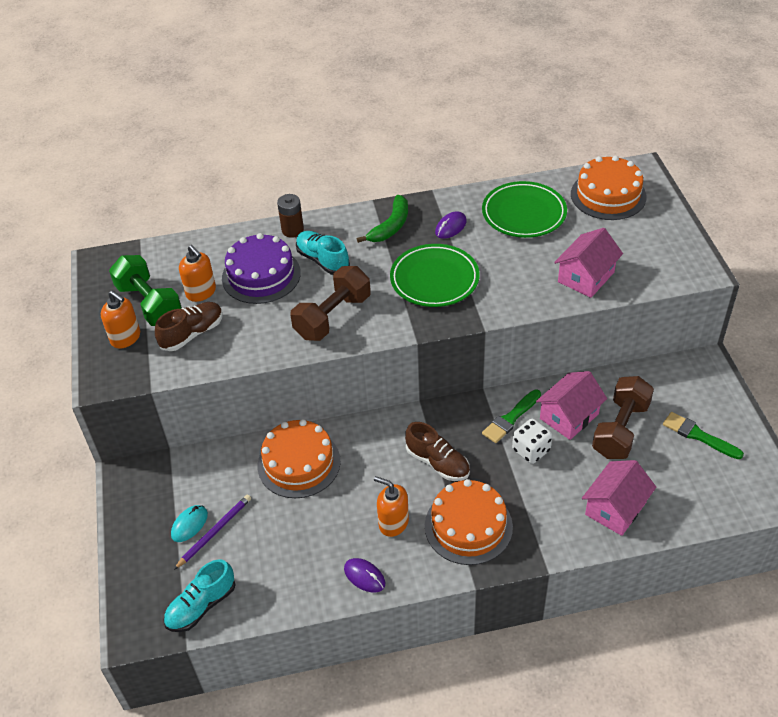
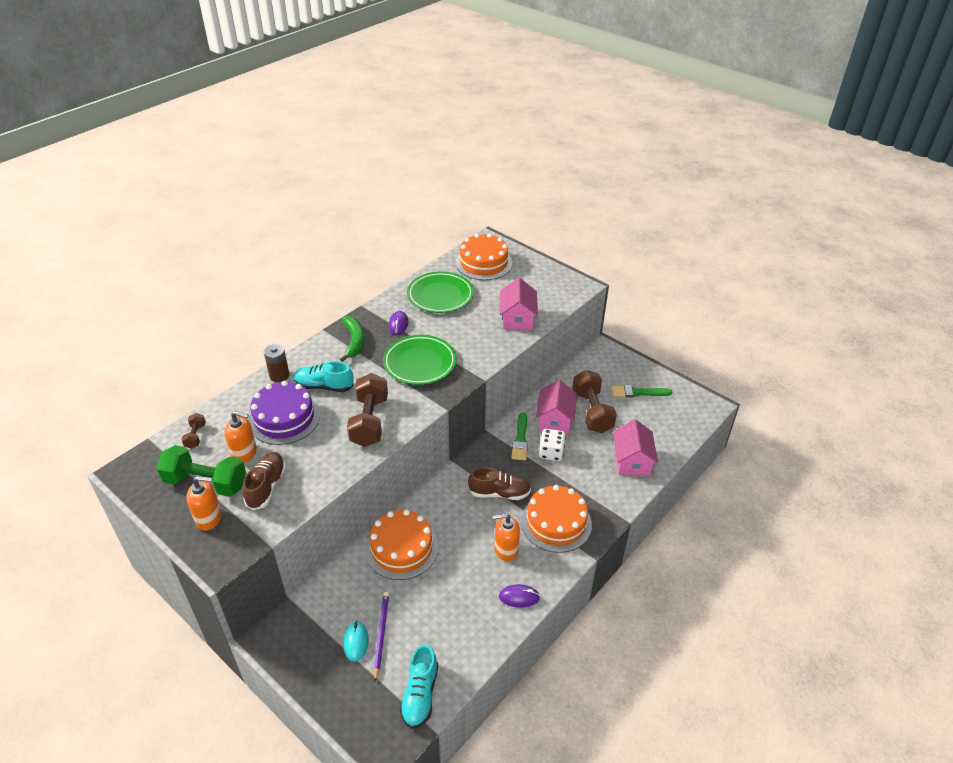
camera: 40 degrees left, 5 degrees down
(176, 256) = (195, 436): none -> brown dumbbell

